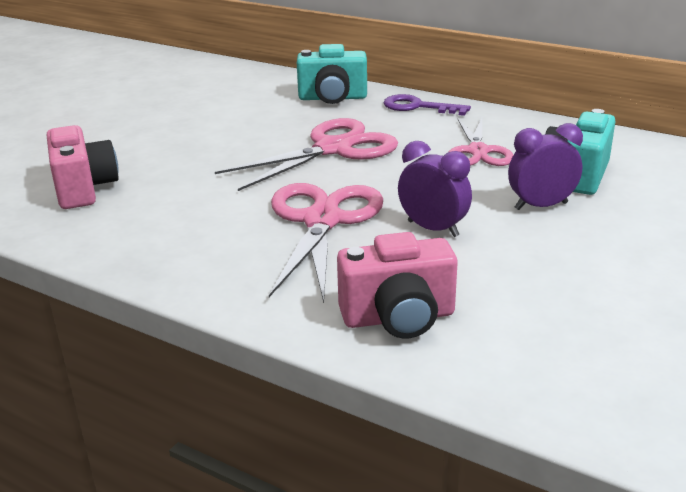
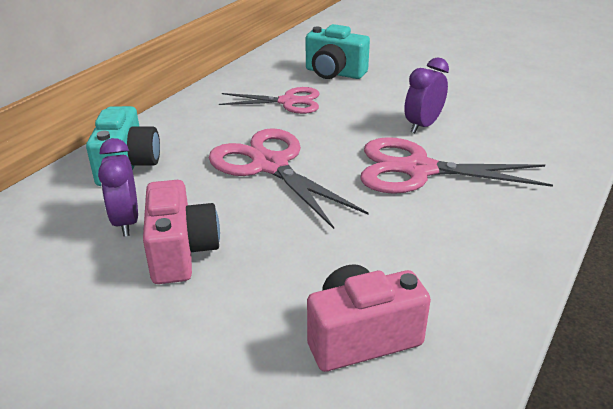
camera: 90 degrees left, 5 degrees up
(398, 318) = (545, 142): pink camera -> pink camera (181, 252)
(418, 107) = (177, 121): purple key -> none
(541, 206) = (383, 88): purple clock -> purple clock (126, 221)

